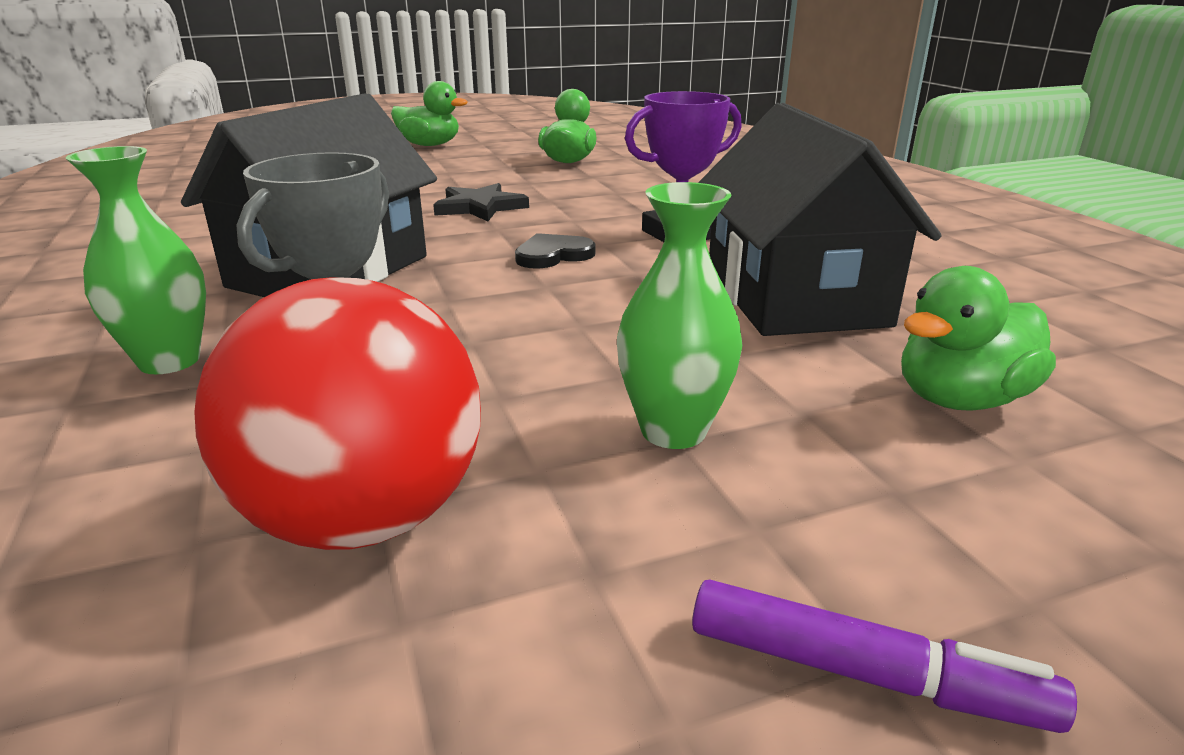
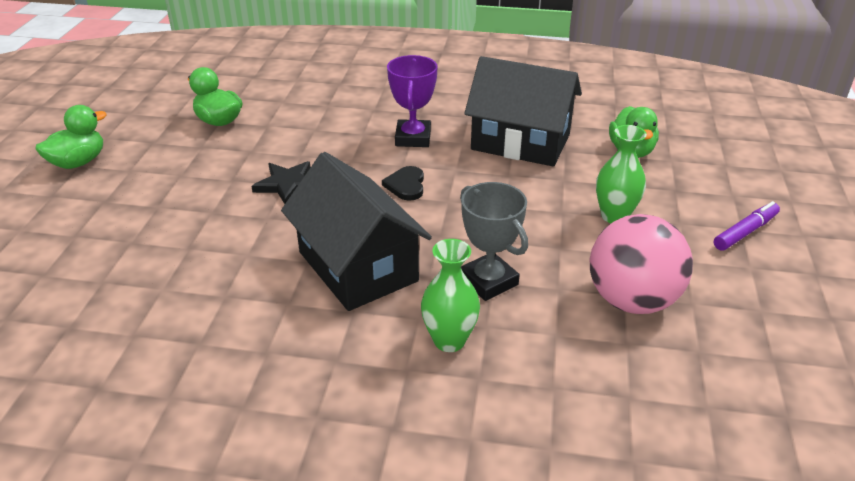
camera: 60 degrees left, 10 degrees up
(364, 517) = (632, 300): red ball -> pink ball

